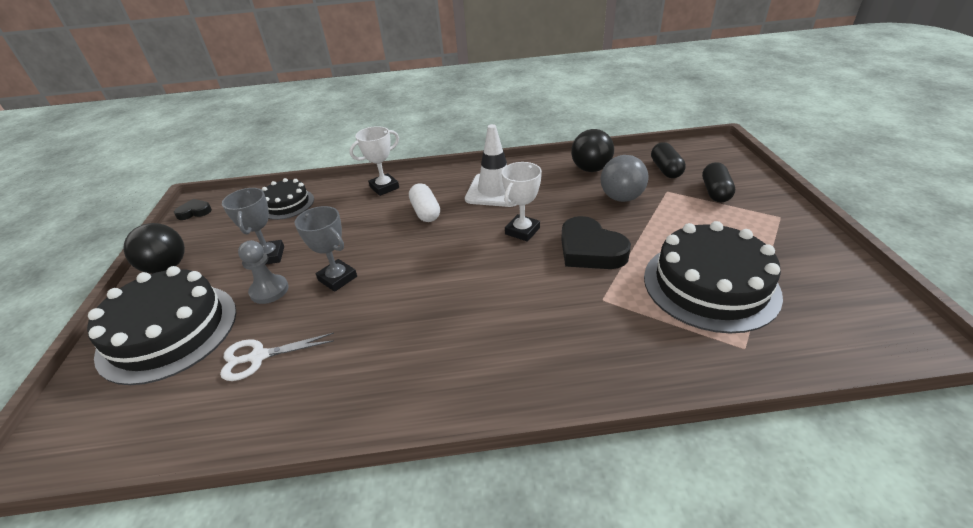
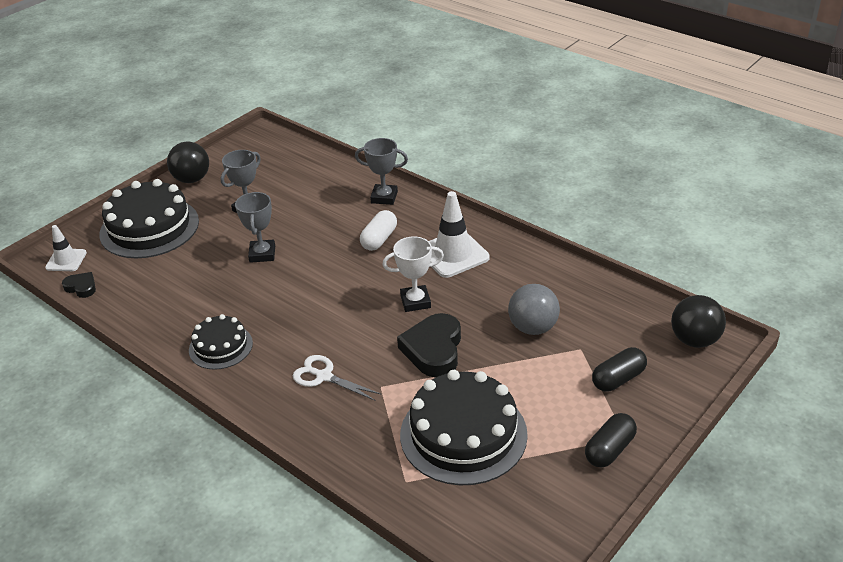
camera: 45 degrees right, 0 degrees up
(80, 433) = (66, 260): none -> white traffic cone
(194, 212) = (250, 141): black heart -> black heart (81, 287)
(258, 357) = (169, 276): white scissors -> white scissors (324, 376)
(269, 290) = (220, 236): grey pawn -> none
(287, 204) = (307, 170): black cake -> black cake (220, 346)
(384, 187) = (384, 197): white trophy -> grey trophy
(590, 169) = (559, 285): black ball -> black ball (694, 340)
(665, 169) = (620, 330): black capsule -> black capsule (609, 449)

